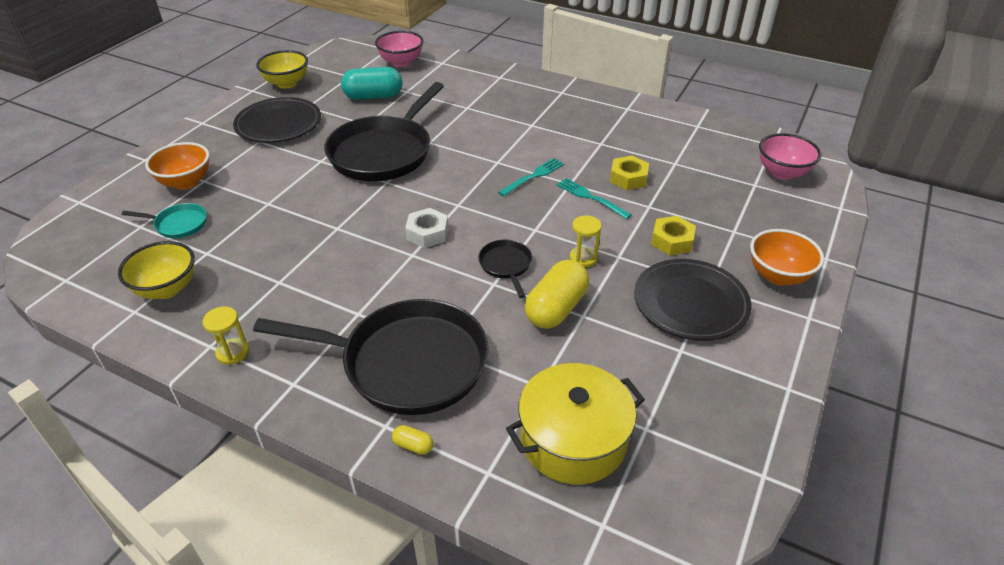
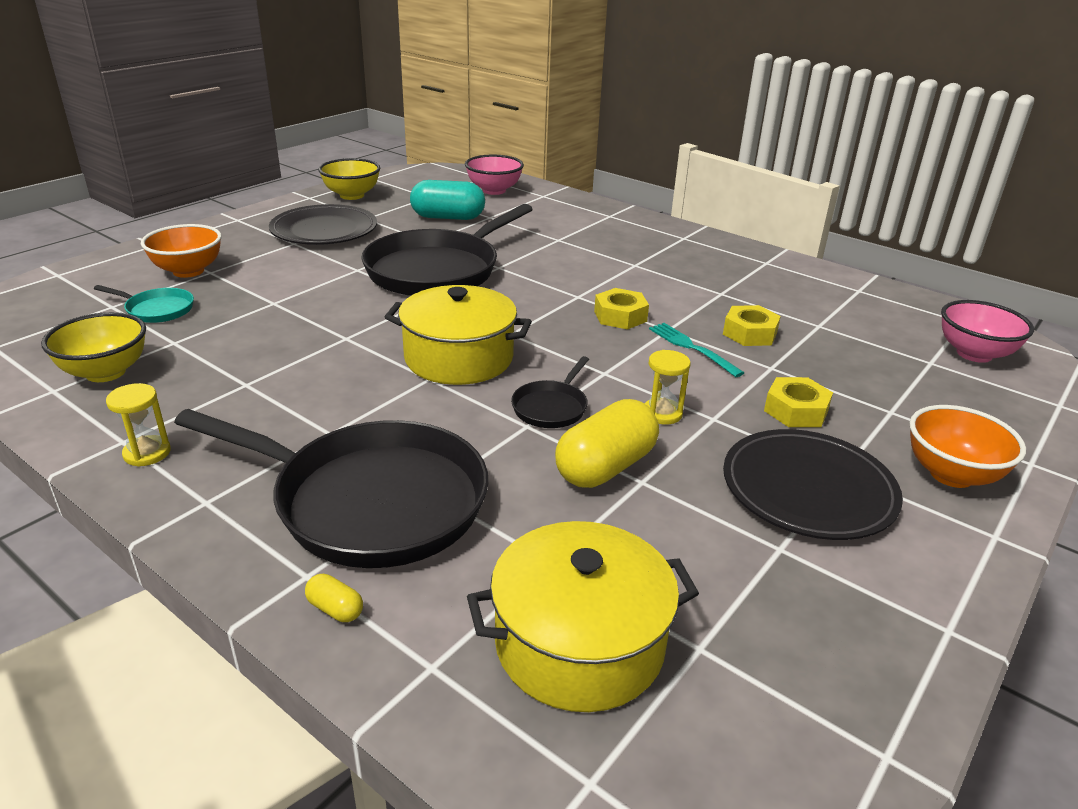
camera: 10 degrees right, 10 degrees down
(427, 233) = (459, 358): white nut -> yellow pot
(506, 265) = (551, 407): black pan -> black pan turned 150 degrees counterclockwise
(533, 176) = (620, 316): turquoise fork -> yellow nut

